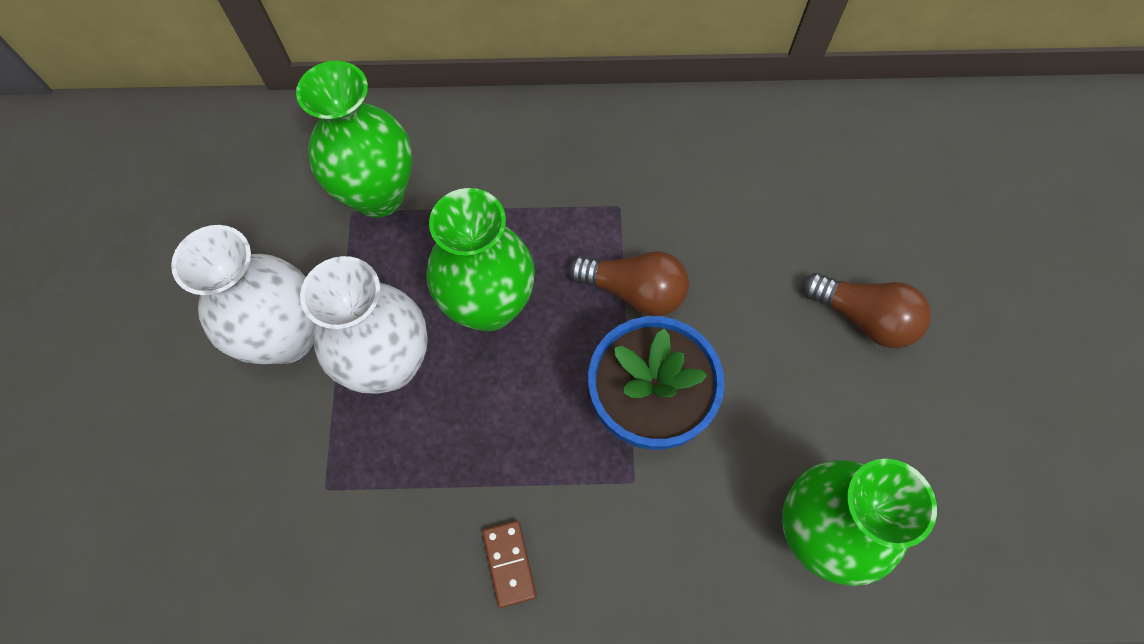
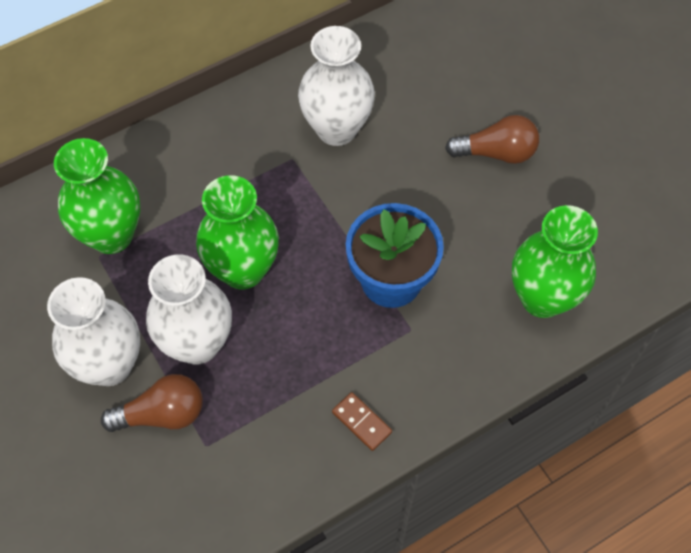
camera: 30 degrees left, 5 degrees down
(634, 291) = (337, 210): brown light bulb -> brown light bulb (162, 414)
(689, 196) = (336, 129): none -> white vase

